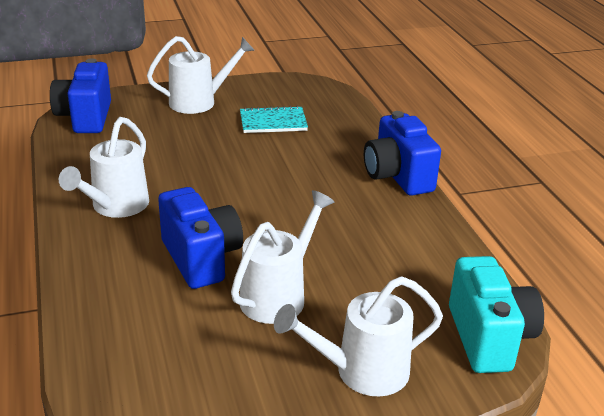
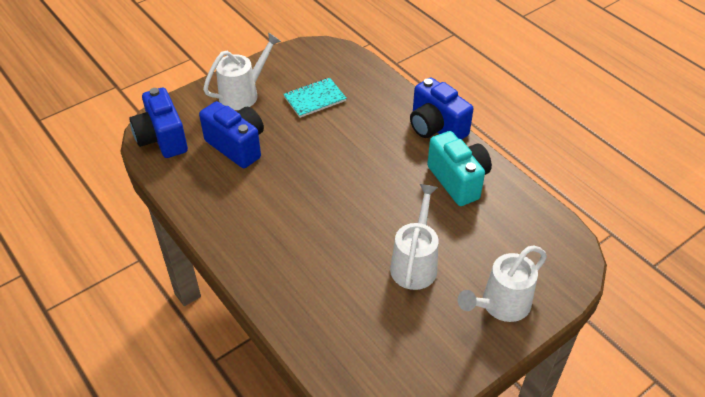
camera: 20 degrees left, 15 degrees up
(115, 207) = (250, 223): white watering can -> none
(201, 258) = (343, 249): blue camera -> blue camera (237, 146)
(489, 338) = (563, 251): turquoise camera -> turquoise camera (458, 180)

